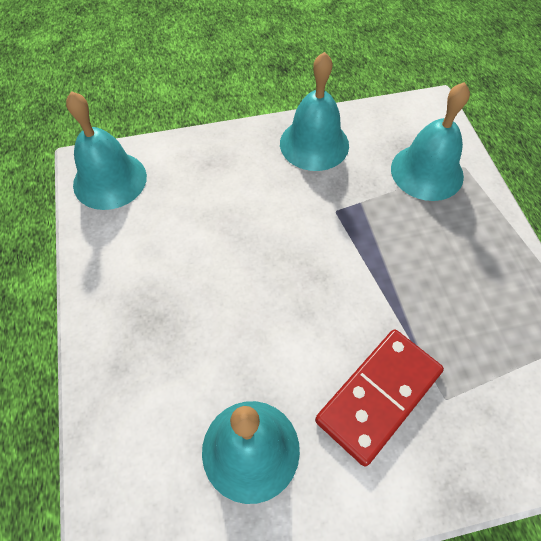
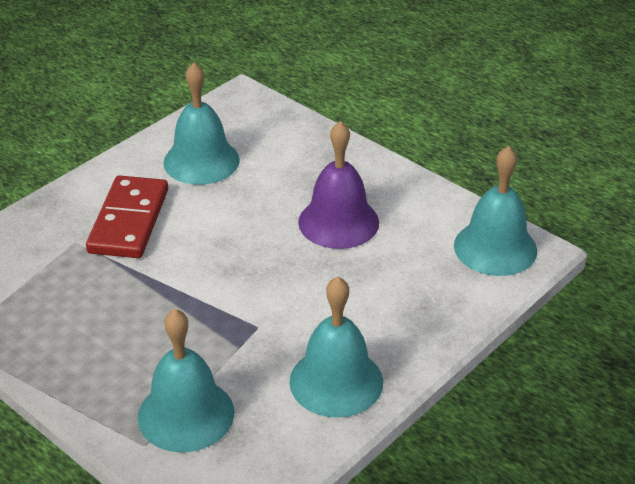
camera: 145 degrees right, 20 degrees down
(193, 274) = (338, 222): none -> purple bell

